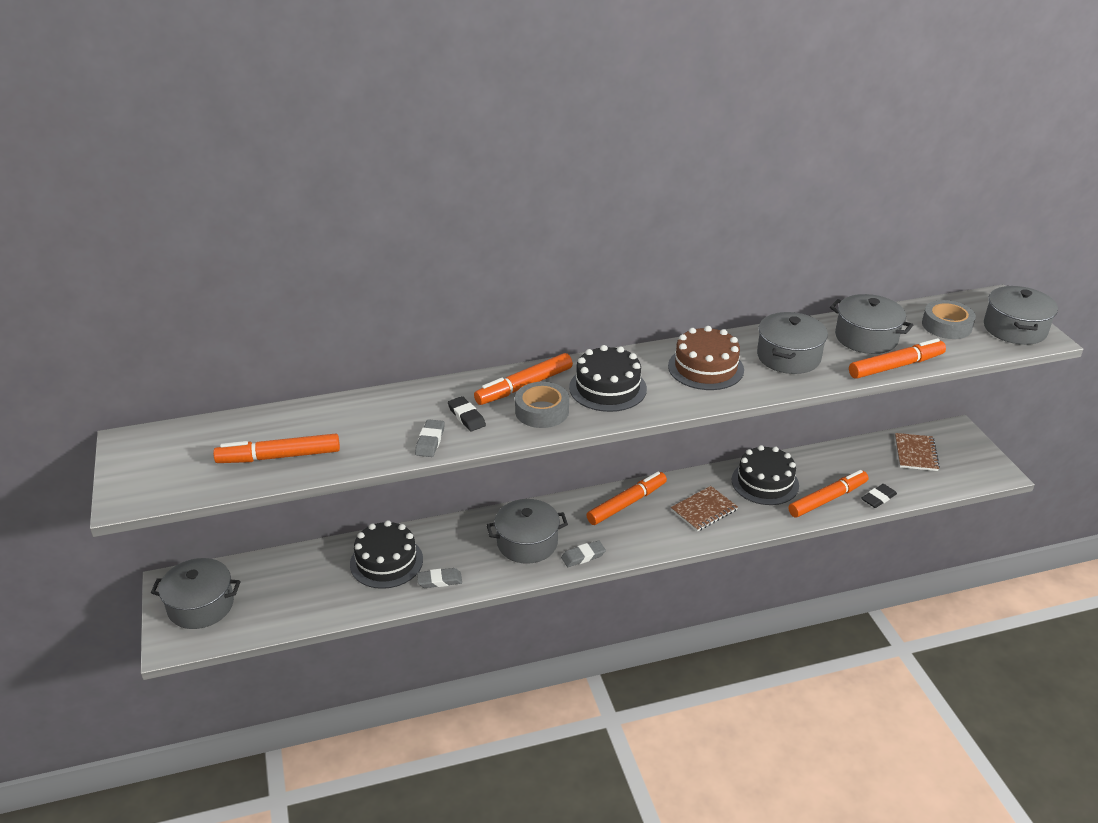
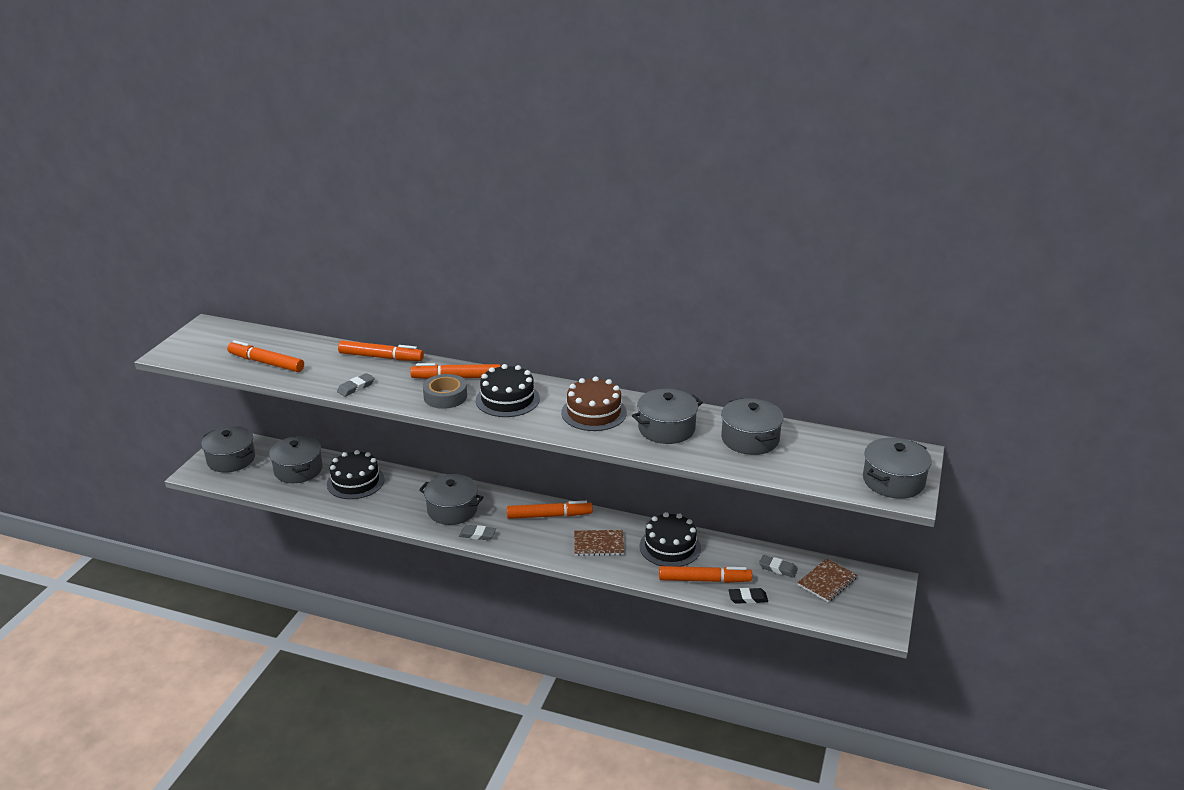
camera: 35 degrees right, 5 degrees down
(302, 579) = (298, 470): none -> grey pot
(439, 580) = (372, 507): grey eraser -> grey eraser (778, 568)
(466, 417) = (396, 382): black eraser -> none
(896, 366) = (741, 467): orange marker -> orange marker (381, 357)
(946, 326) = (834, 456): grey tape -> none

